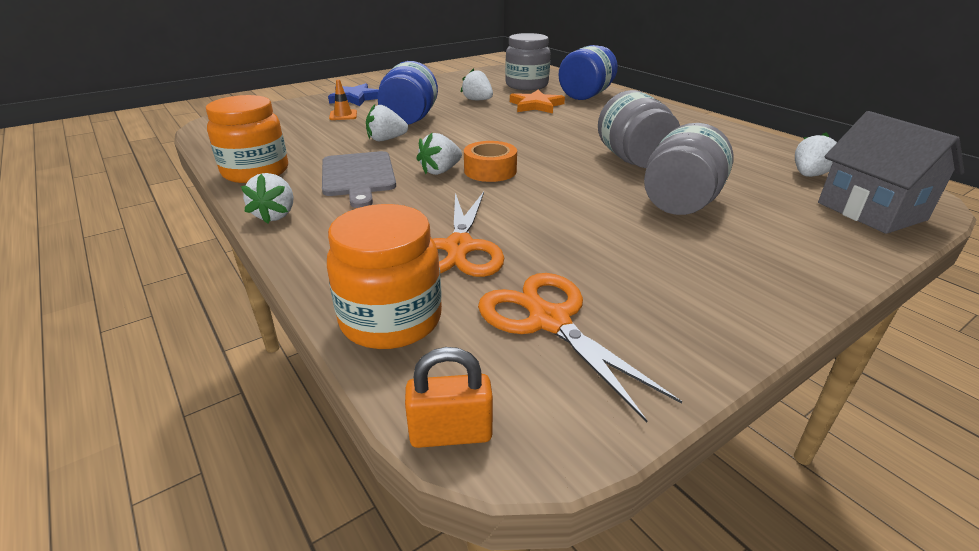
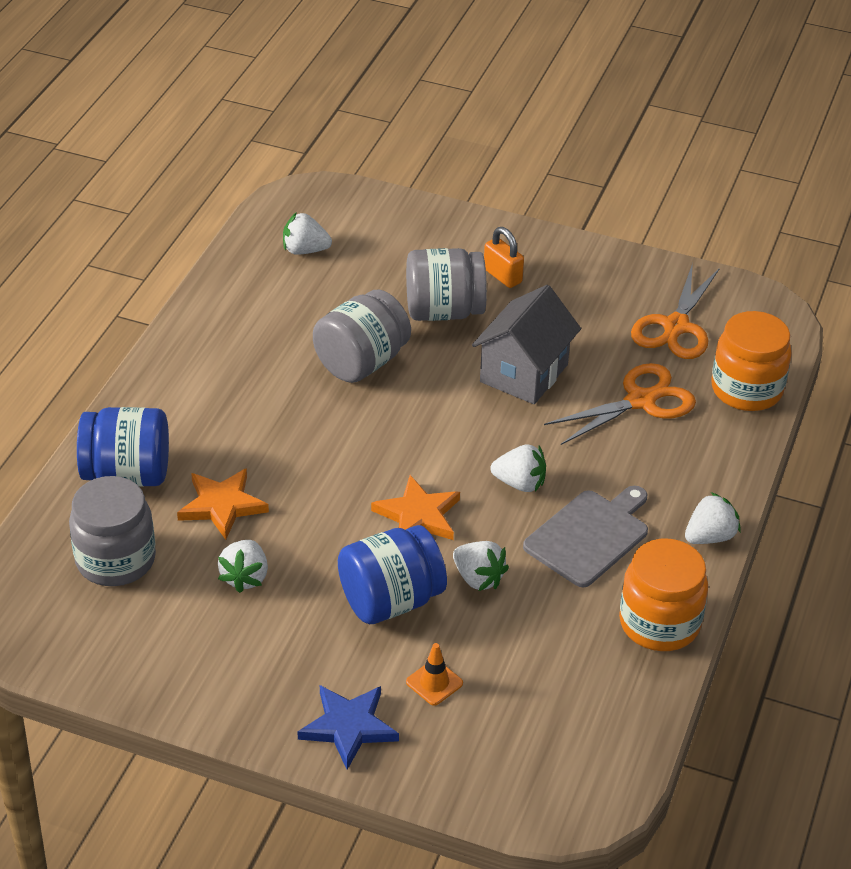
camera: 125 degrees left, 10 degrees up
(451, 433) = (790, 327): orange padlock -> orange padlock (502, 276)
(459, 139) = (418, 515): none -> orange star
(490, 171) = (485, 449): orange tape -> none
(871, 211) = (365, 215): grey house -> grey house (524, 373)

